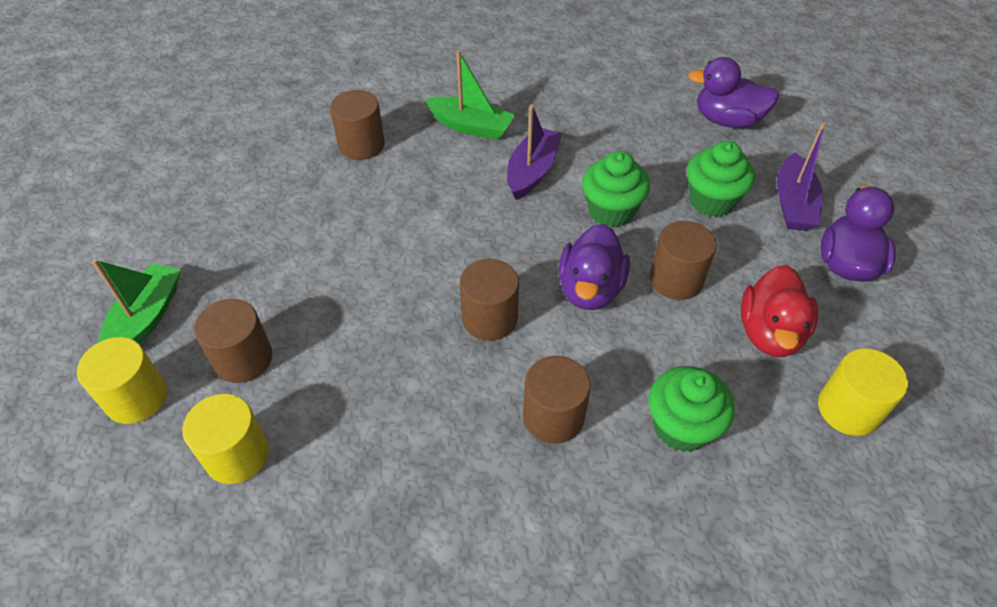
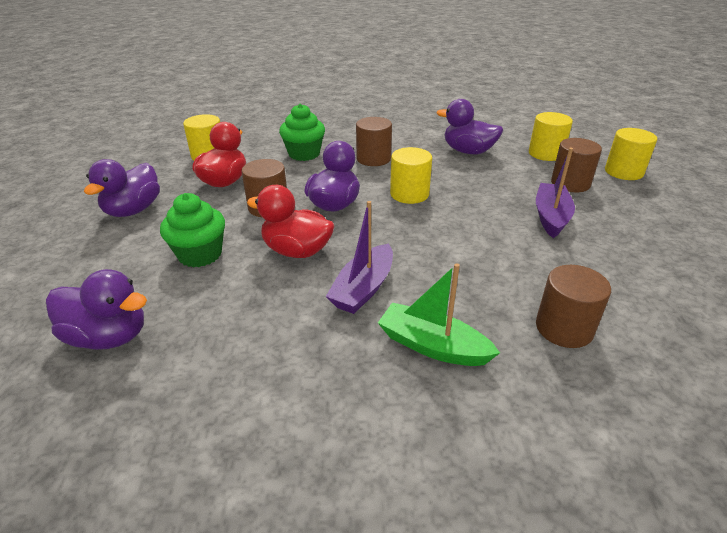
camera: 175 degrees left, 15 degrees down
(146, 319) = (657, 202): green boat -> none
(379, 455) = (468, 151): none -> purple duck
(489, 318) = (409, 194): brown cylinder -> yellow cylinder
(611, 211) = (297, 251): green cupcake -> red duck
(793, 203) = (129, 249): purple boat -> purple boat (551, 217)

